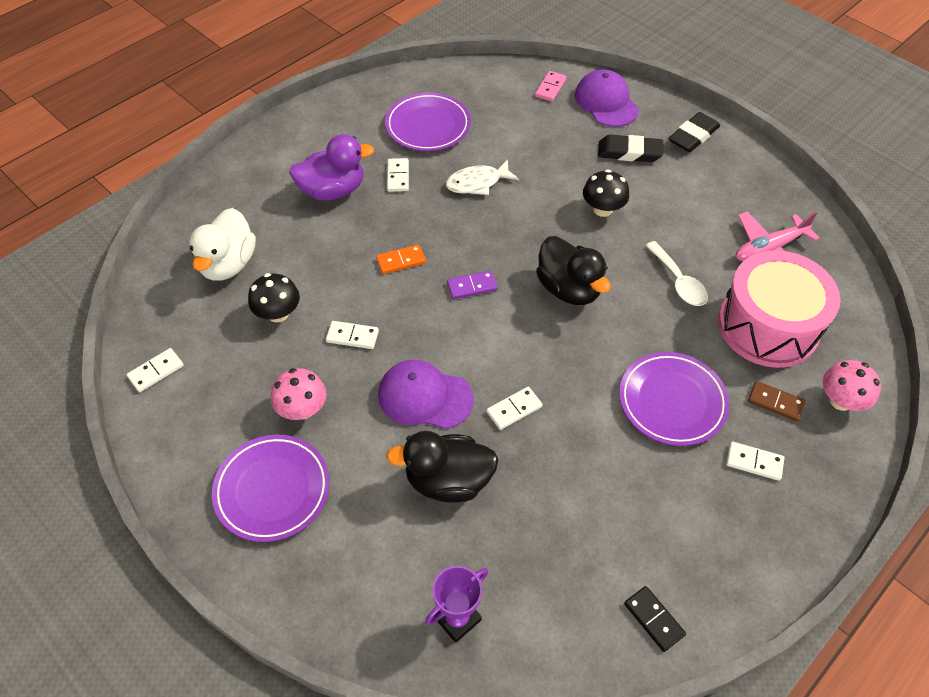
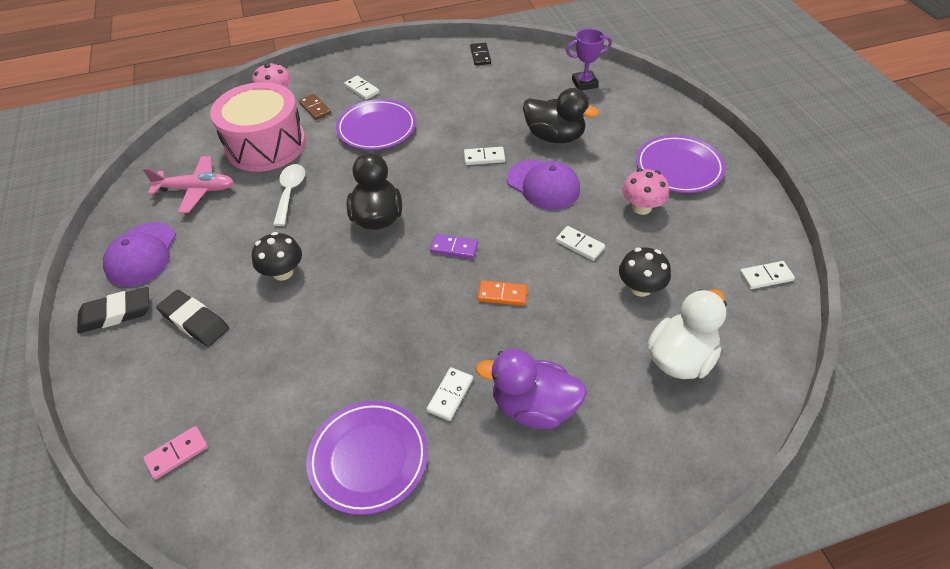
camera: 150 degrees left, 5 degrees down
(477, 183) = (372, 349): white fish -> none
(606, 102) = (143, 398): purple cap -> purple cap (141, 254)

